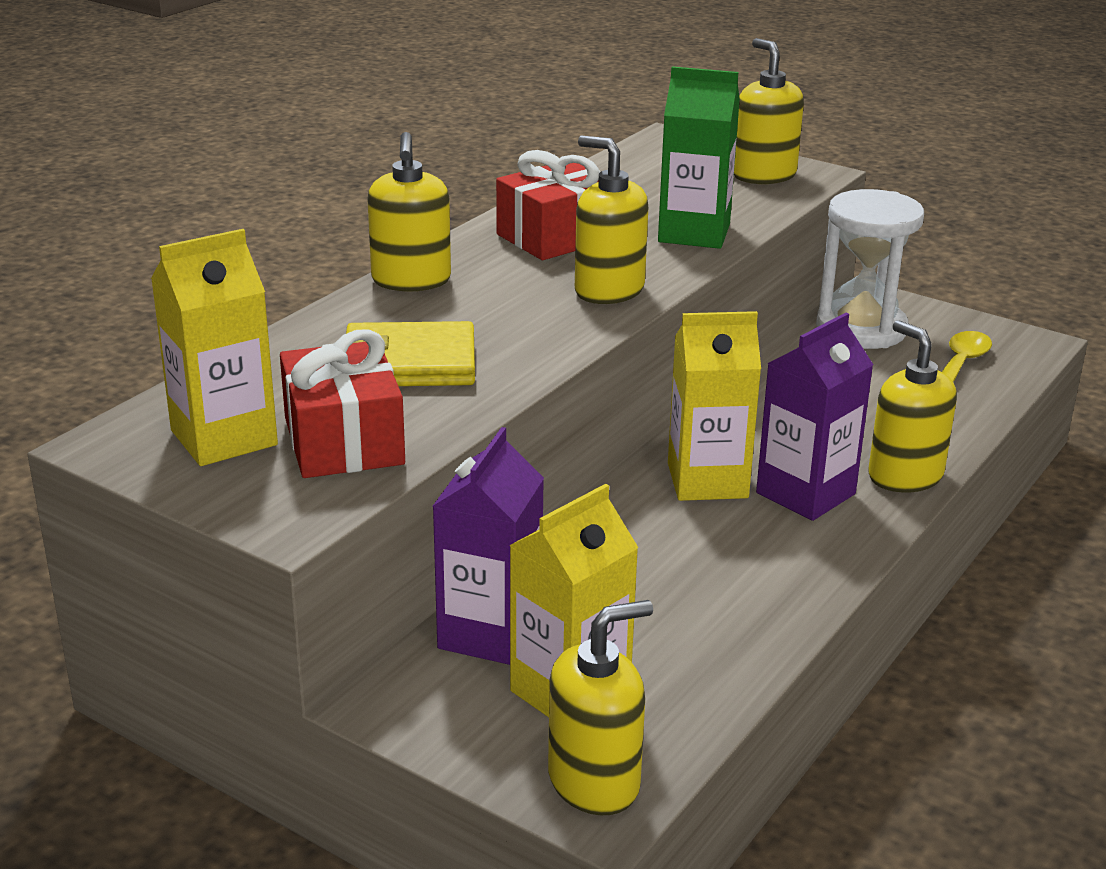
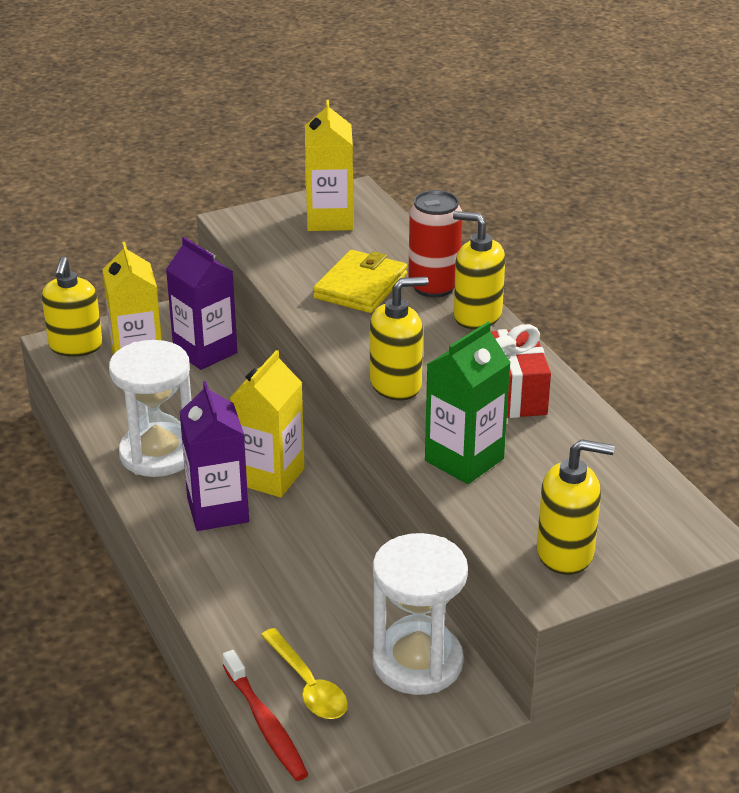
camera: 120 degrees right, 5 degrees up
(344, 441) = (293, 248): red gift -> none
(364, 318) = (433, 286): none -> red can
(760, 577) = (158, 454): none -> white hourglass
(904, 476) = (194, 565): yellow soap dispenser -> none
(1026, 372) = (265, 724): none -> red toothbrush

